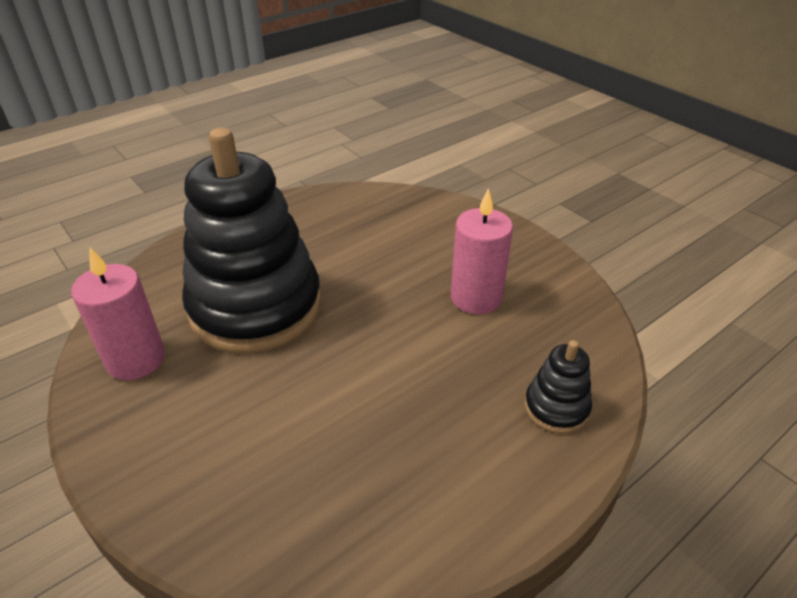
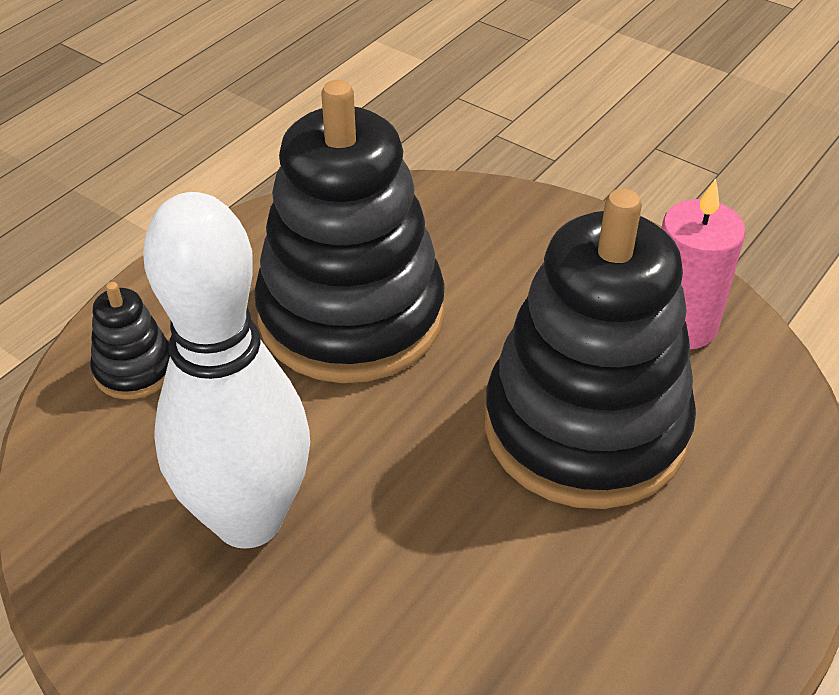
camera: 165 degrees right, 5 degrees up
(376, 419) = (351, 316): none -> black stacking toy
(476, 297) = (248, 519): pink candle -> white bowling pin

